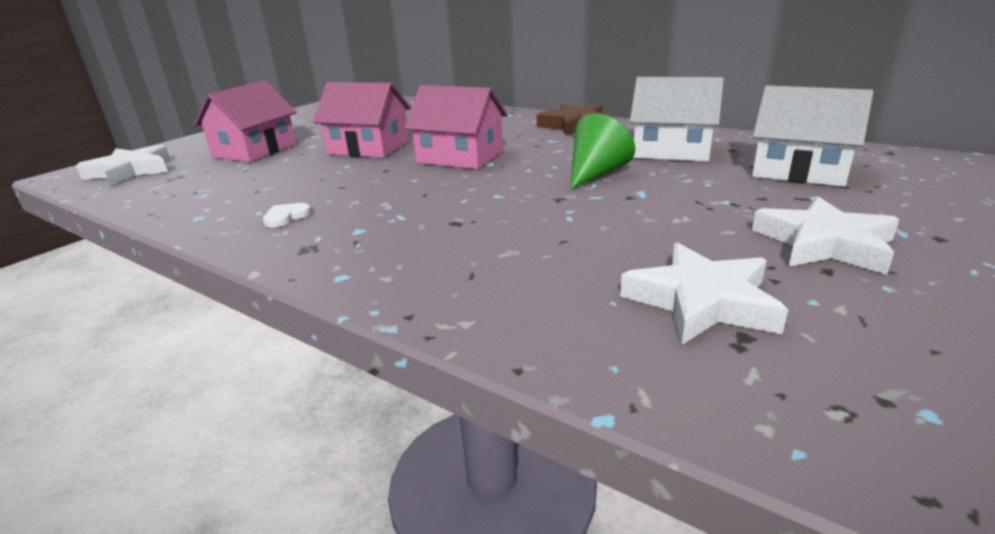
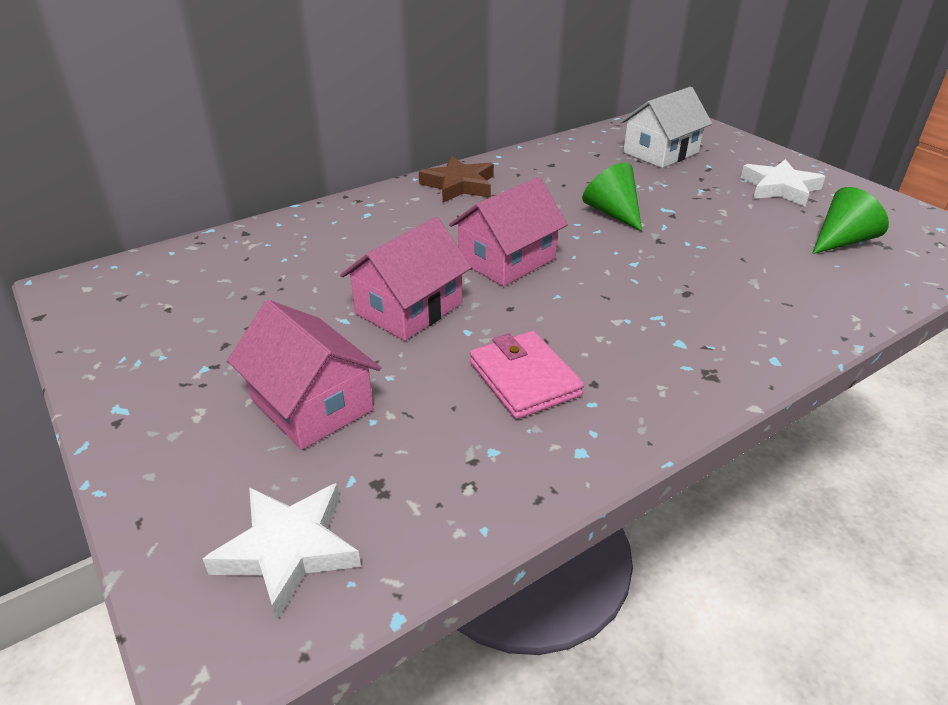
camera: 70 degrees left, 10 degrees up
(286, 217) = (621, 384): white heart -> none
(288, 188) = (524, 379): none -> pink wallet
(671, 150) = (580, 172): white house -> none
(701, 302) = (842, 241): white star -> green cone

